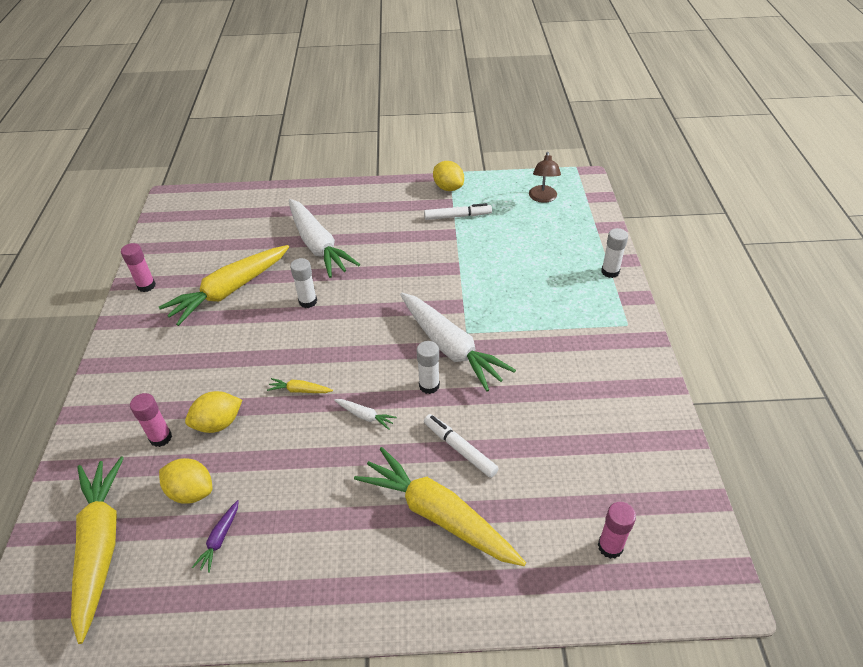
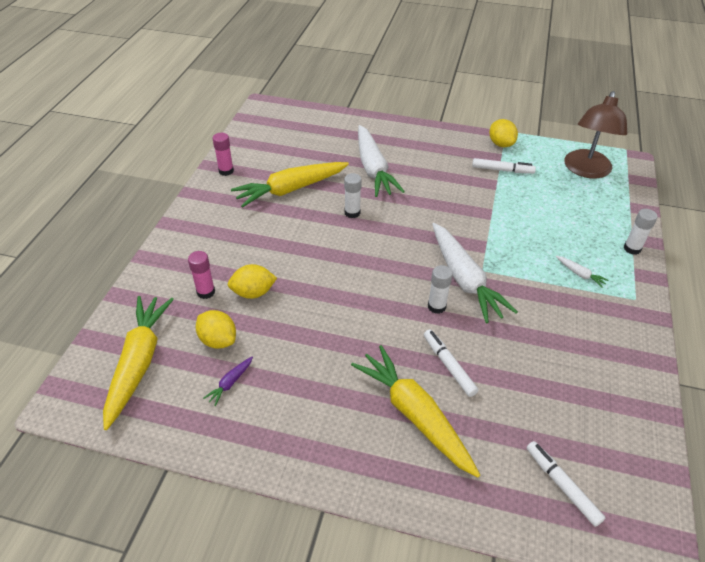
camera: 15 degrees right, 0 degrees up
(299, 390) = (326, 283): yellow carrot -> none
(365, 416) = (375, 317): white carrot -> white carrot (580, 274)
(543, 198) = (586, 170): brown lamp -> brown lamp, size x1.79
(610, 546) = (562, 485): pink glue stick -> white marker

